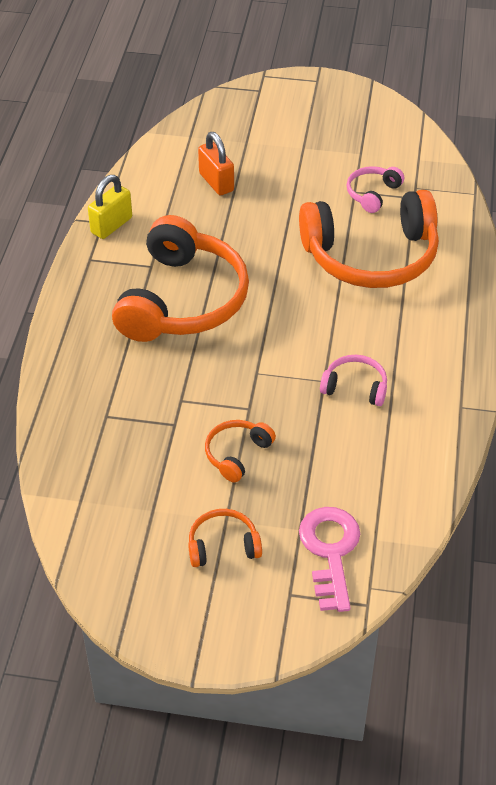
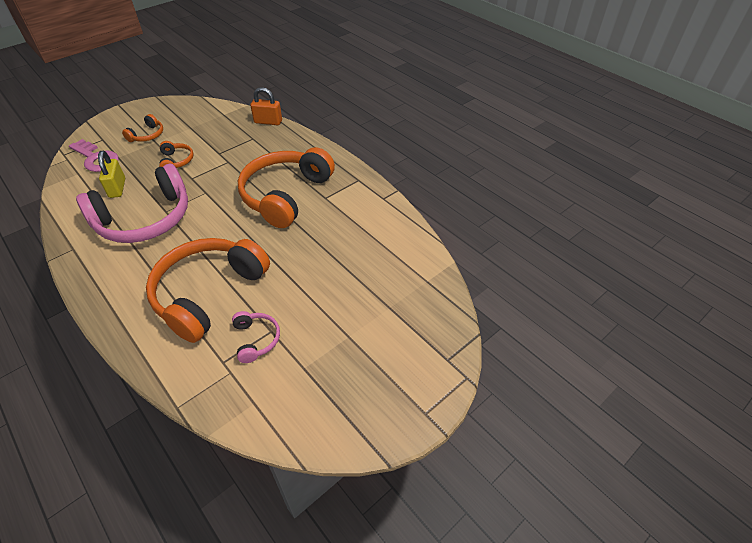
camera: 130 degrees right, 0 degrees up
(111, 225) = (376, 200): yellow padlock -> yellow padlock (117, 188)
(182, 300) = (285, 195): orange headphones -> orange headphones turned 60 degrees clockwise
(216, 182) = (363, 264): orange padlock -> orange padlock (268, 122)
(355, 387) = (145, 219): pink headphones -> pink headphones, size x2.28

